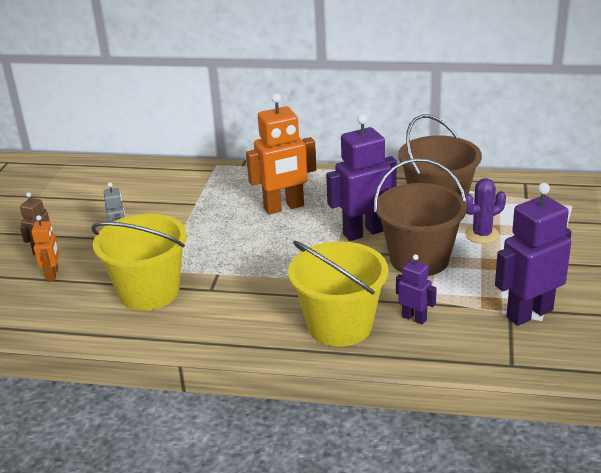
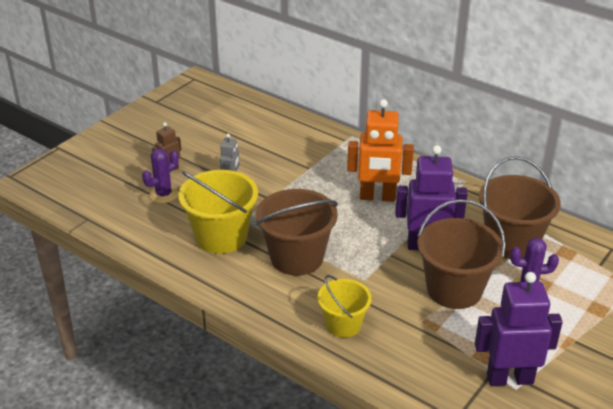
camera: 25 degrees right, 5 degrees up
(53, 274) = (163, 194): orange robot -> purple cactus
(245, 284) = (297, 257): none -> brown bucket
(339, 325) = (343, 324): yellow bucket -> yellow bucket, size x0.62
(414, 318) = (408, 342): purple robot -> none

